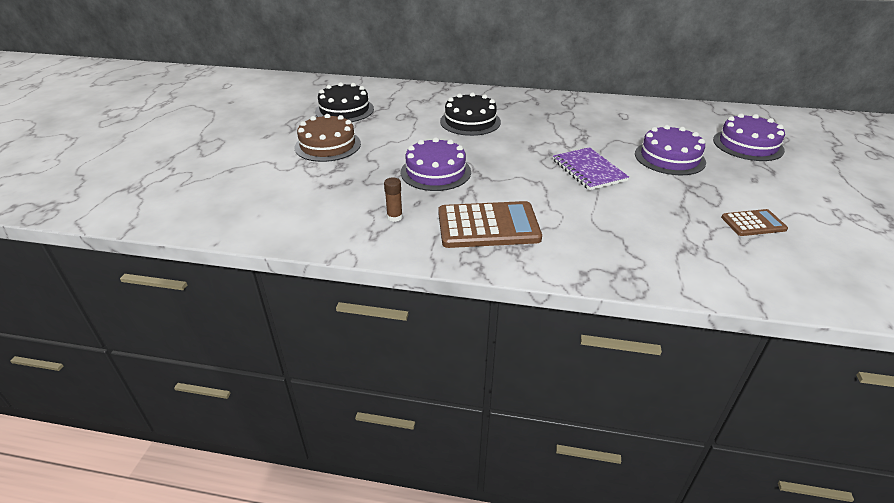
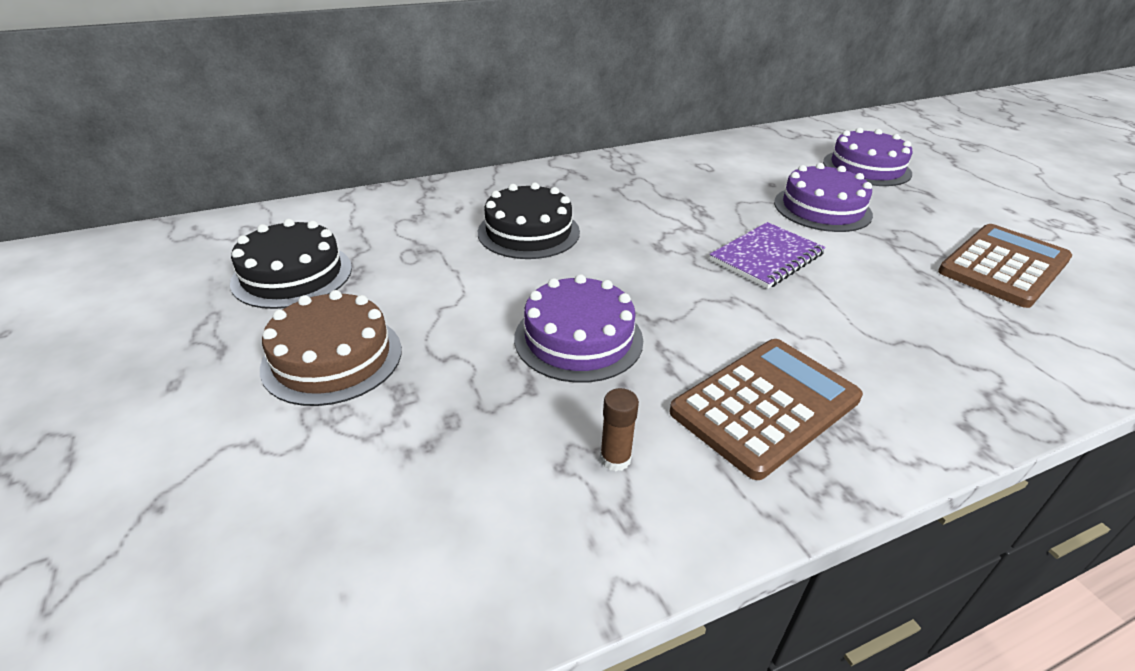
camera: 35 degrees left, 0 degrees up
(588, 170) = (766, 257): purple notebook -> purple notebook turned 75 degrees counterclockwise
(753, 223) = (1003, 266): brown calculator -> brown calculator, size x1.84

